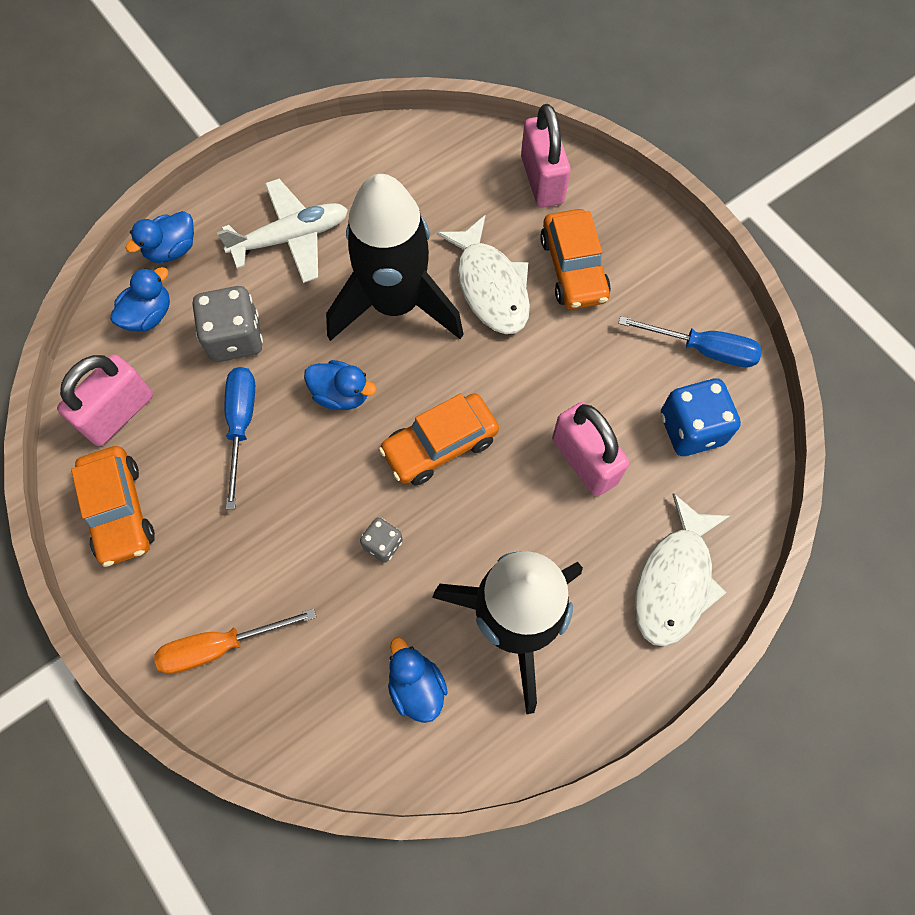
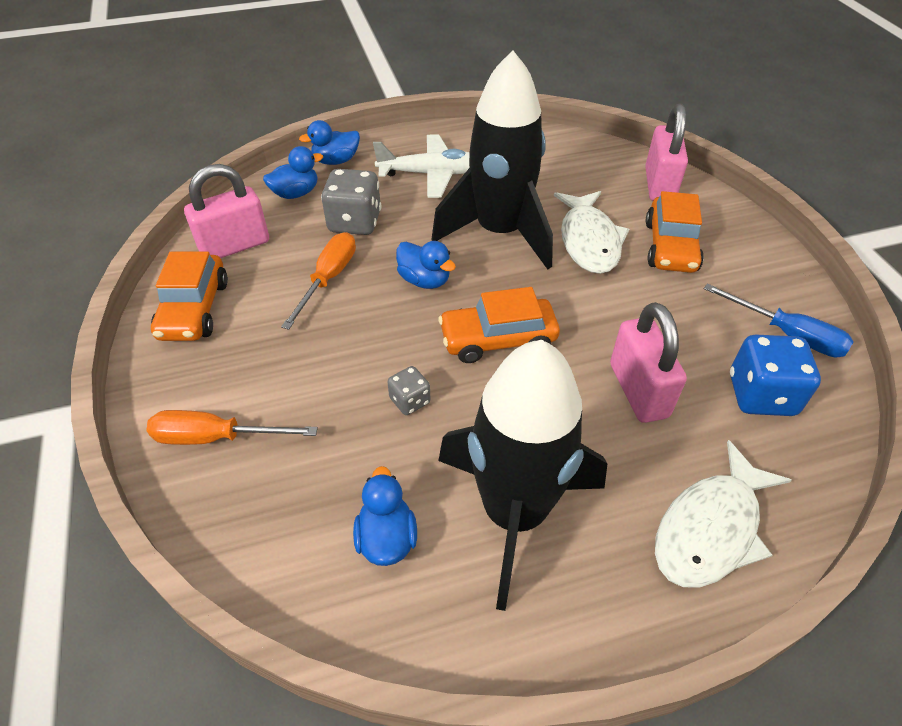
camera: 20 degrees right, 20 degrees down
(241, 425) = (328, 279): blue screwdriver -> orange screwdriver

